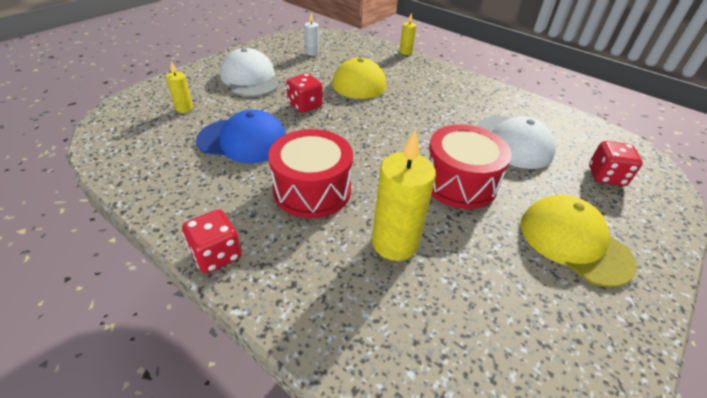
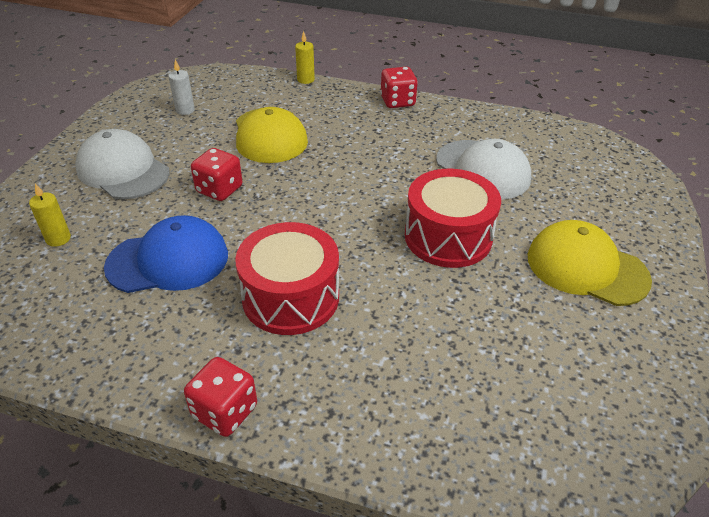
camera: 20 degrees left, 0 degrees up
(394, 243) = (414, 329): yellow candle -> none
(606, 176) = (589, 184): red dice -> red dice (397, 101)

